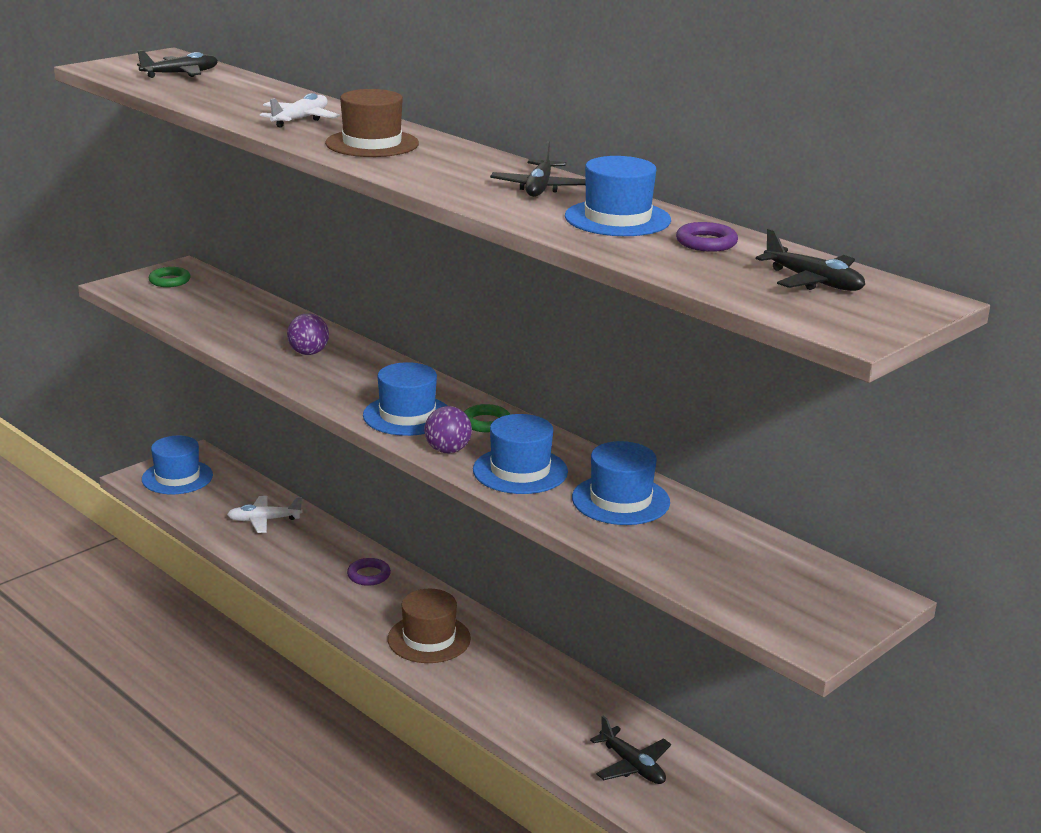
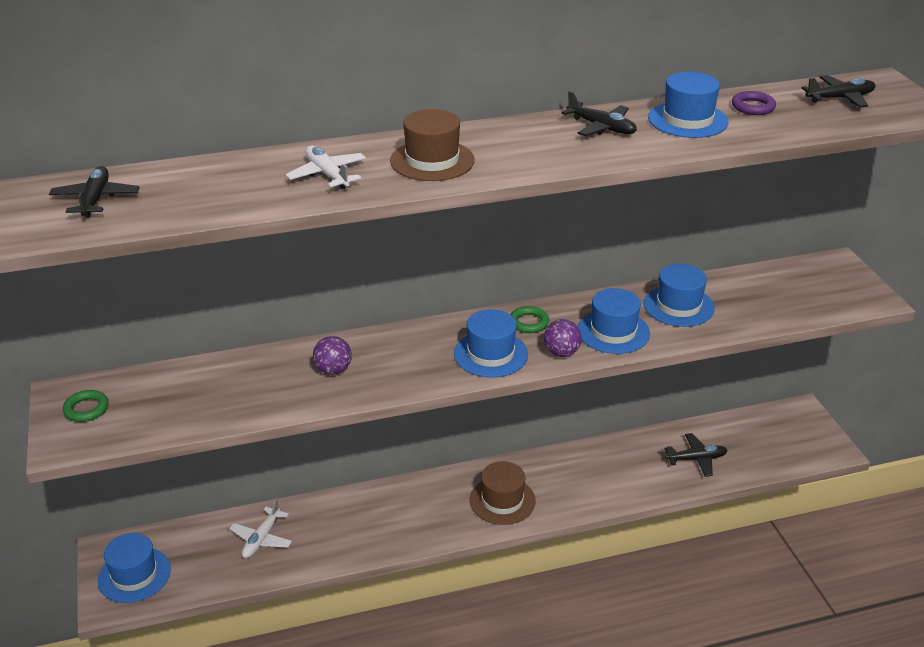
camera: 60 degrees left, 10 degrees up
(369, 575) = (395, 504): purple ring -> none

